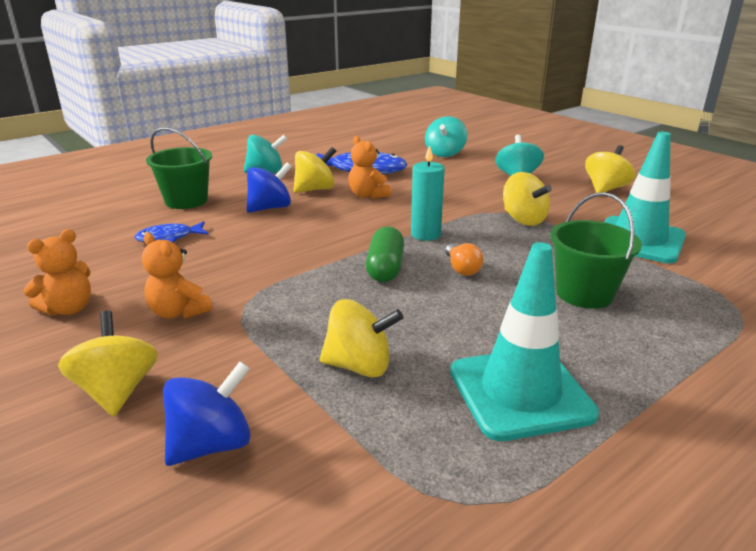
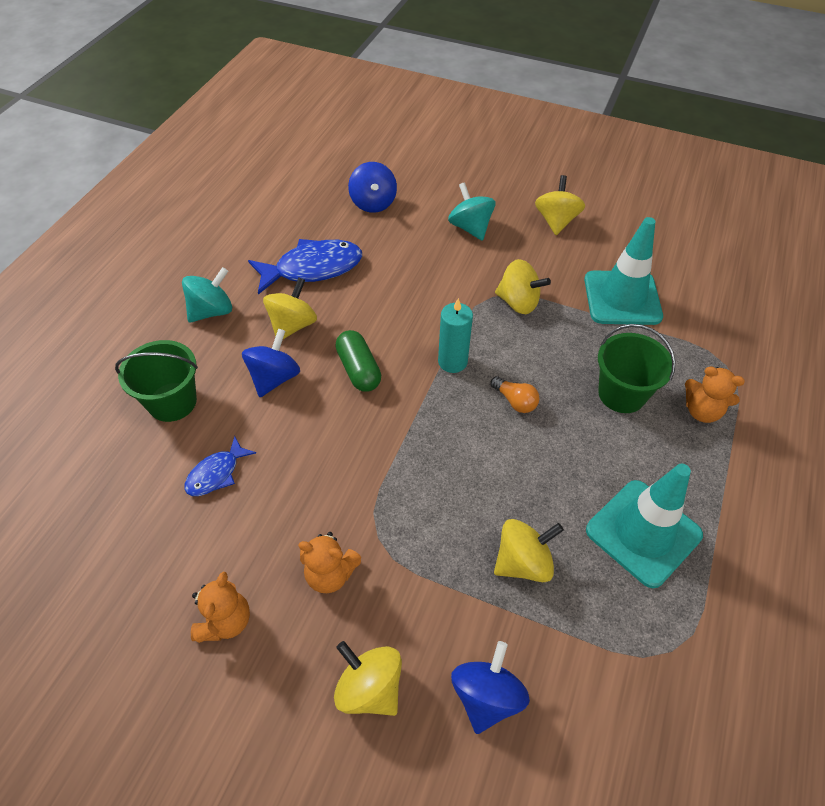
camera: 30 degrees left, 25 degrees up
(367, 195) = (353, 315): orange teddy bear -> orange teddy bear (702, 411)
(385, 268) = (454, 429): green capsule -> green capsule (358, 370)
(445, 153) = (373, 203): turquoise spinning top -> blue spinning top

